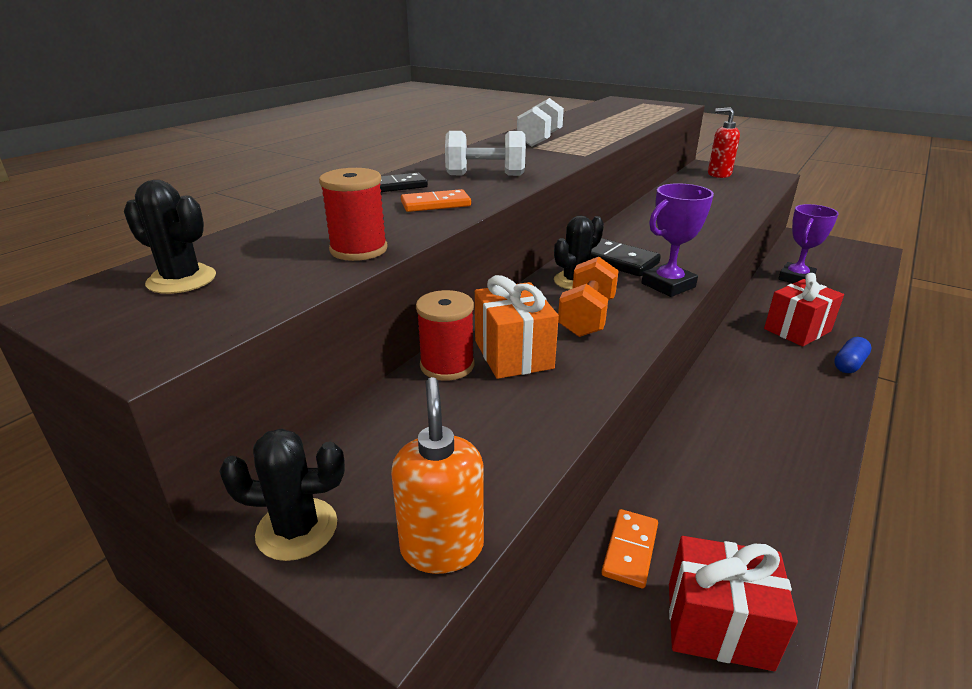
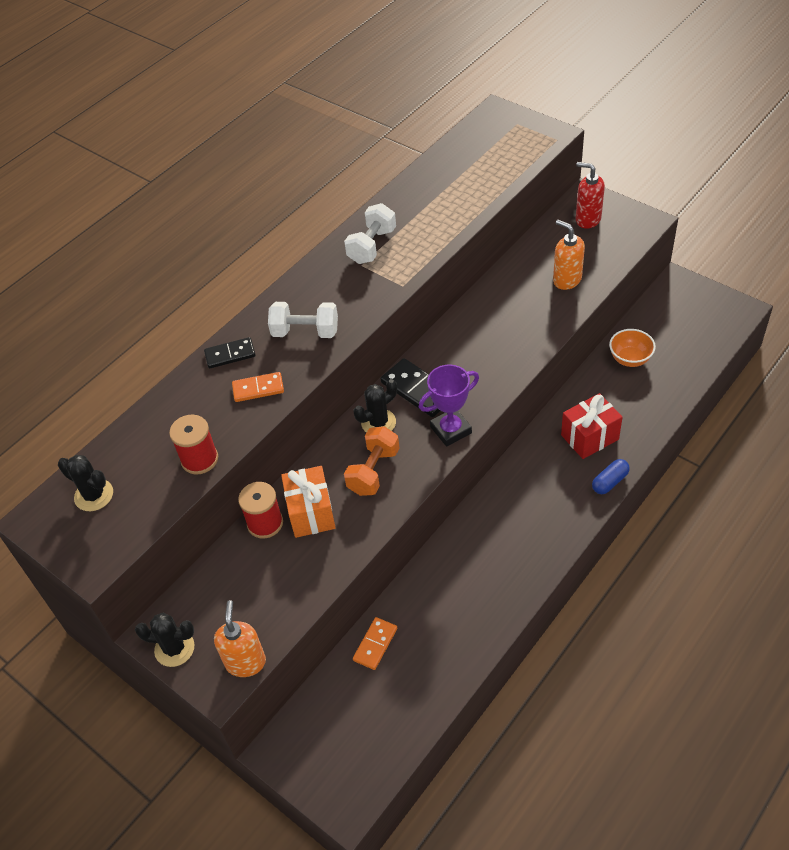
camera: 10 degrees right, 20 degrees up
(718, 625) = (409, 693): red gift -> none
(725, 200) = (567, 280): none -> orange soap dispenser
(796, 278) = (630, 359): purple trophy -> orange bowl

